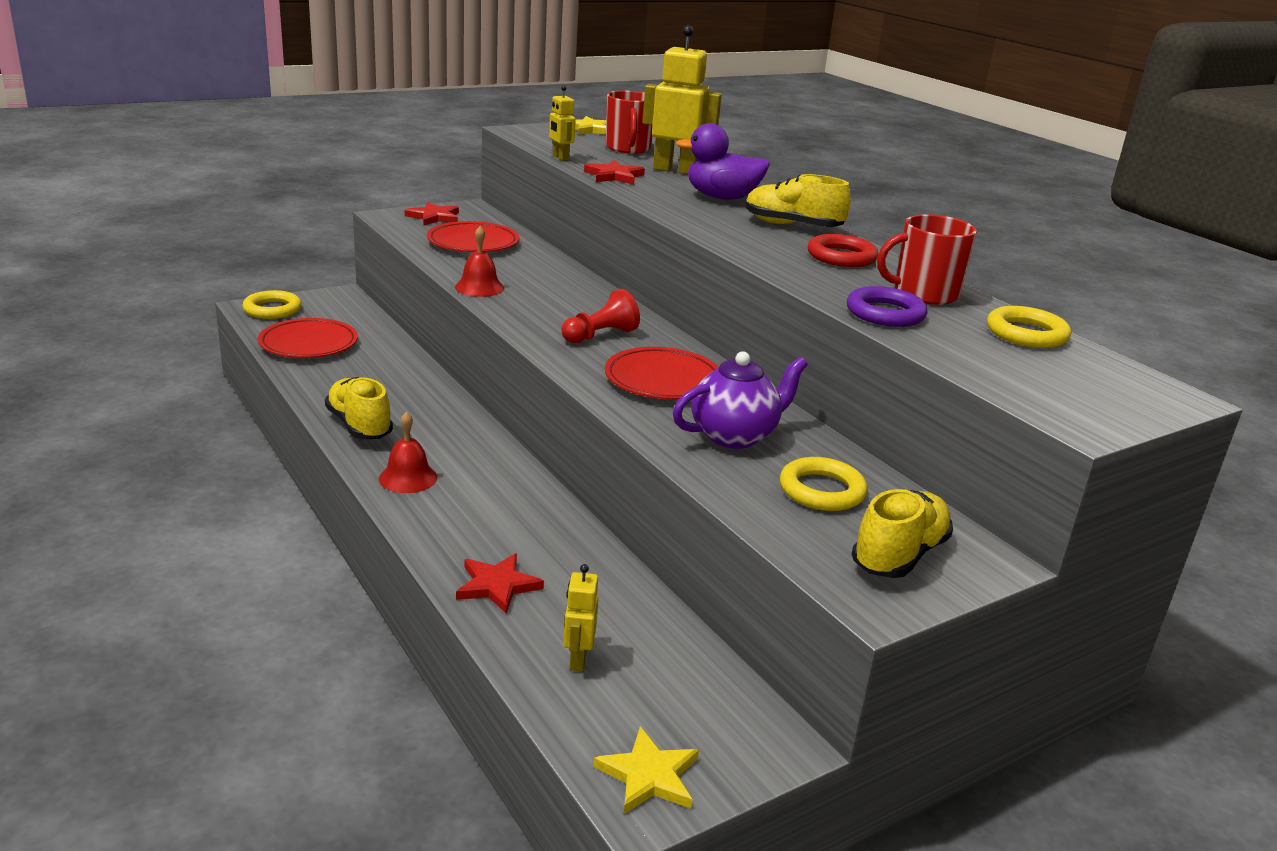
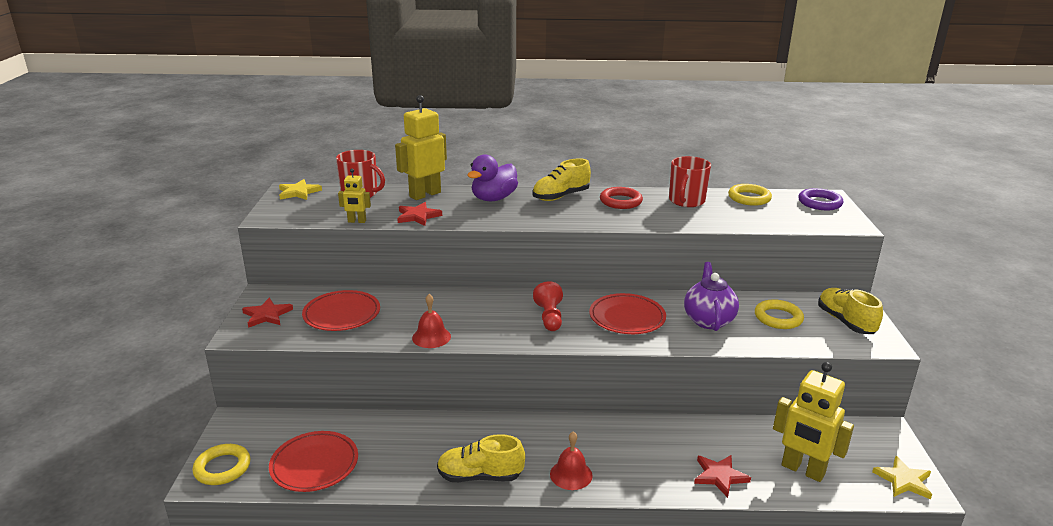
camera: 55 degrees left, 0 degrees up
(577, 659) = (802, 470): yellow robot -> yellow robot, size x1.94
(885, 313) = (708, 219): purple ring -> purple ring (819, 203)

